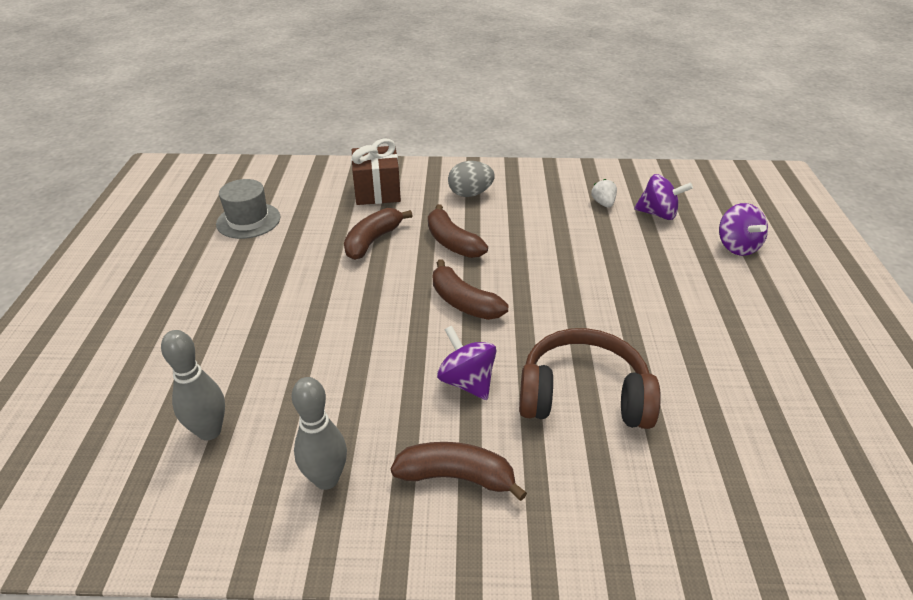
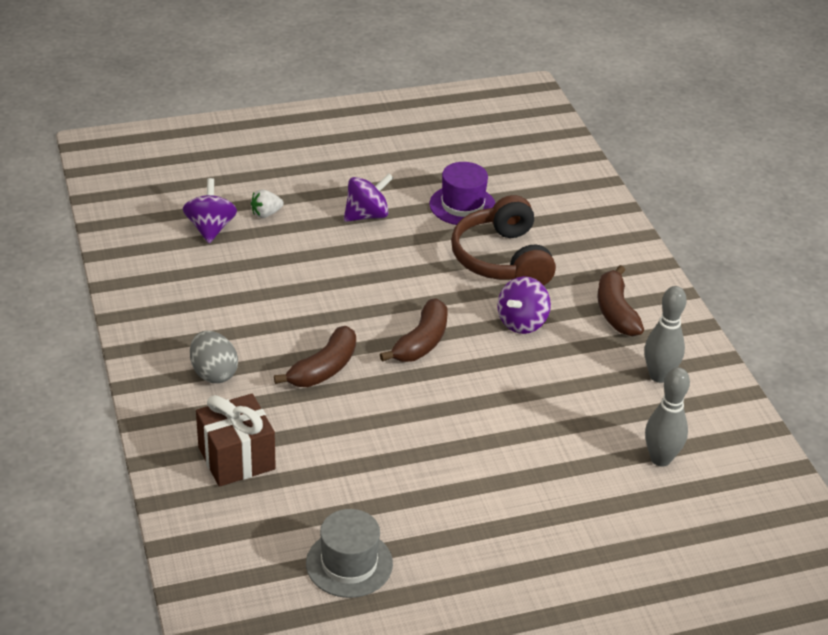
camera: 110 degrees left, 0 degrees up
(373, 241) = (346, 433): brown banana -> none
(603, 203) = (201, 267): white strawberry -> white strawberry (266, 214)
(696, 387) = (462, 205): none -> purple hat
(737, 246) = (255, 181): purple spinning top -> purple spinning top (367, 215)

